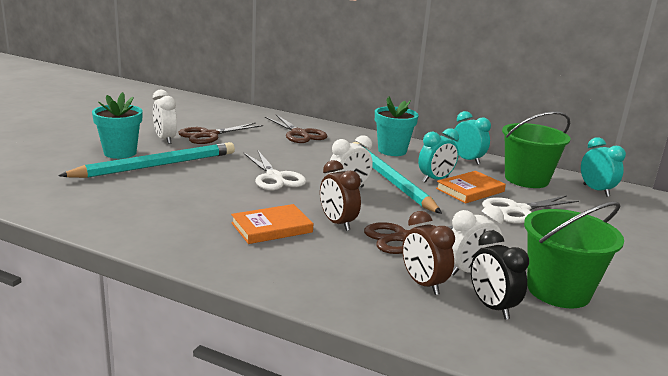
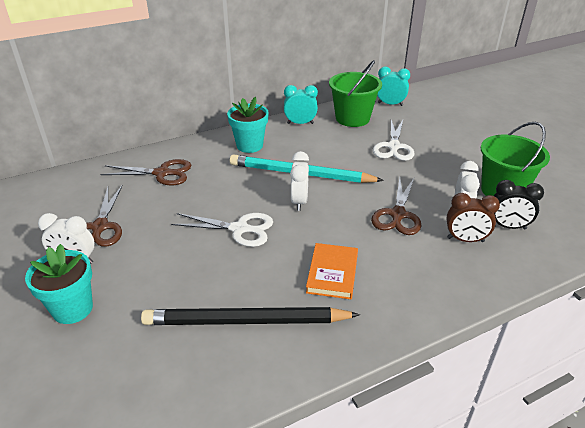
camera: 50 degrees left, 15 degrees up
(156, 166) = (137, 294): turquoise pencil -> none
(171, 209) = (246, 321): none -> black pencil
(337, 223) = (351, 235): brown clock -> none
(435, 179) = (319, 153): turquoise clock -> none
(470, 190) = (349, 149): orange book -> none

